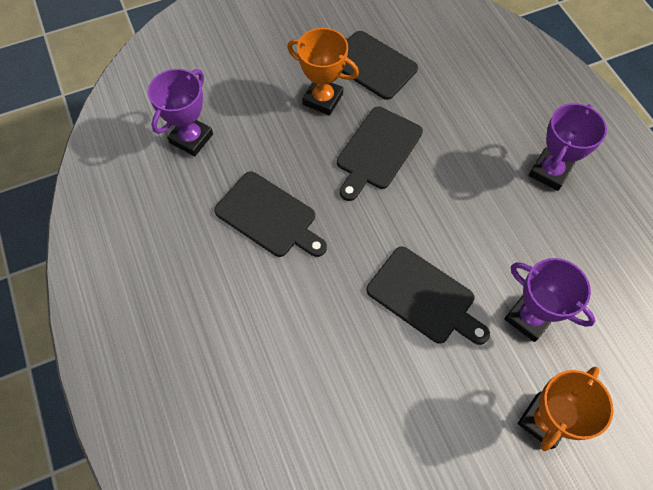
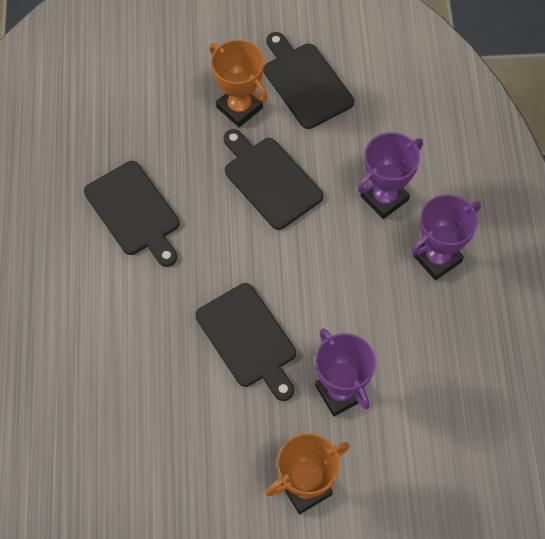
camera: 20 degrees right, 0 degrees up
(191, 138) = (91, 108): purple trophy -> purple trophy (384, 198)
(377, 151) = (270, 180): black cutting board -> black cutting board turned 90 degrees clockwise

